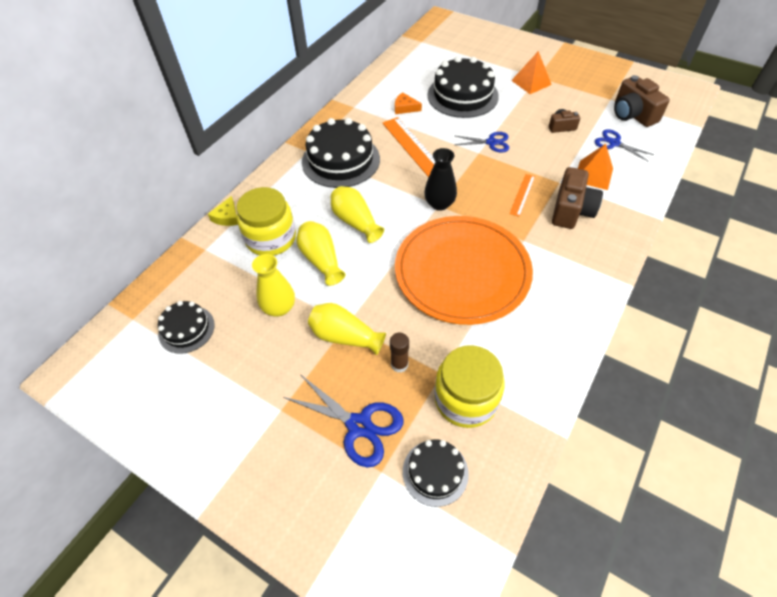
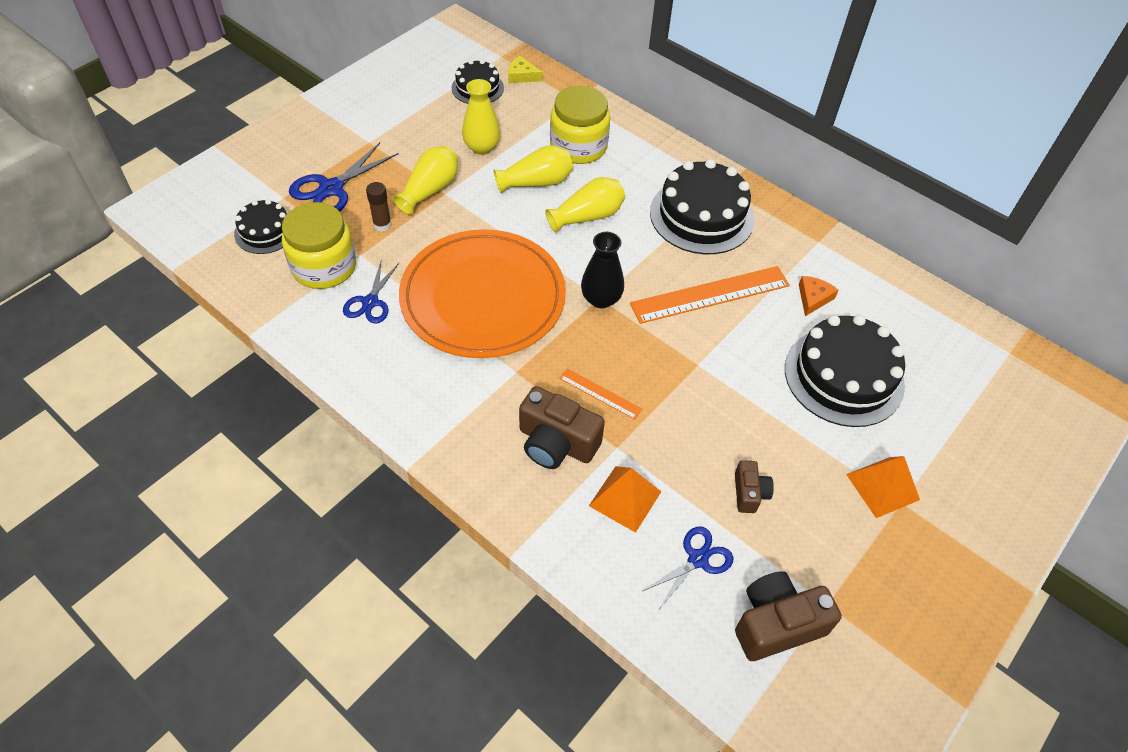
camera: 95 degrees right, 0 degrees up
(227, 217) = (619, 116): yellow cheese -> yellow cheese (522, 76)
(491, 142) = (719, 385): blue scissors -> blue scissors (370, 302)

